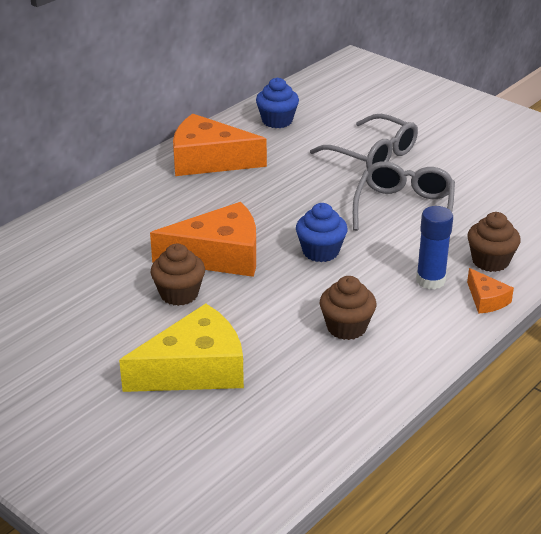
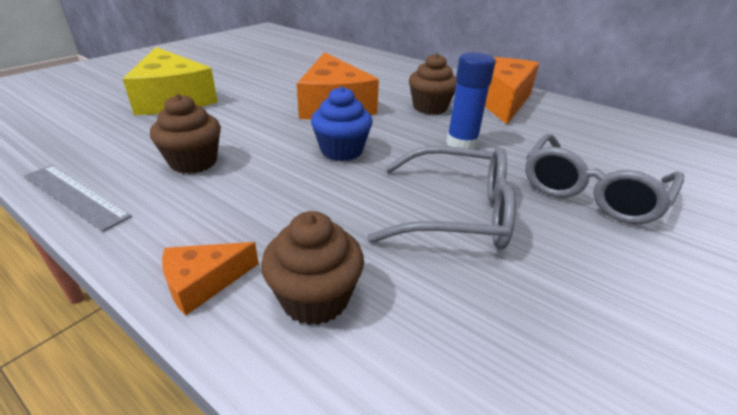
camera: 85 degrees right, 0 degrees up
(179, 294) = (278, 92): brown cupcake -> brown cupcake (430, 107)
(277, 121) = (614, 130): blue cupcake -> none
(405, 378) = (75, 195): none -> grey ruler
(430, 280) = (270, 226): blue glue stick -> blue glue stick (461, 143)

